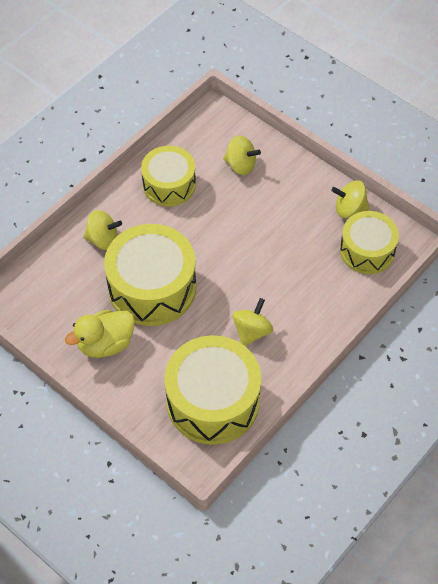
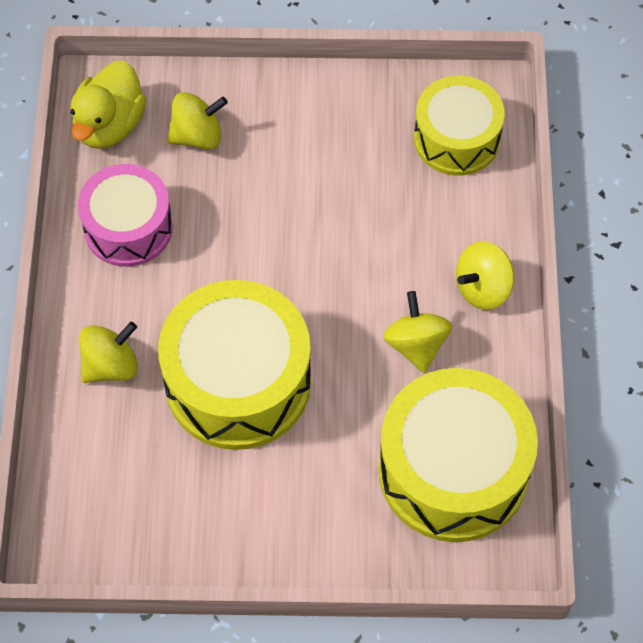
camera: 40 degrees left, 5 degrees up
(105, 344) = (249, 502): yellow duck -> yellow duck (109, 125)
(169, 185) = (128, 227): yellow drum -> pink drum
(349, 209) = (386, 99): yellow spinning top -> yellow spinning top (482, 288)

